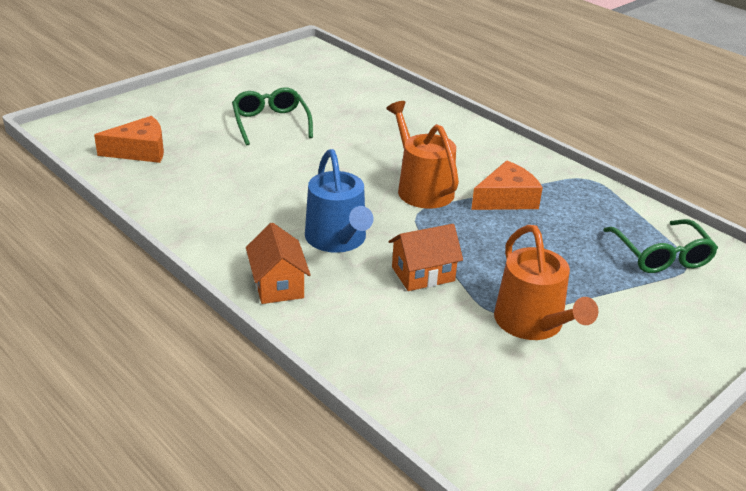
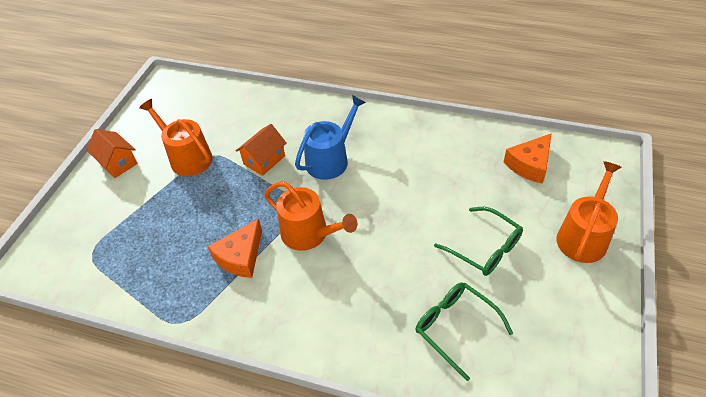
camera: 155 degrees right, 15 degrees up
(183, 101) = (583, 236): none -> orange watering can
(278, 285) = (337, 116): orange house -> orange house (118, 162)
(338, 239) = (330, 159): blue watering can -> blue watering can turned 90 degrees clockwise
(661, 255) = (112, 253): green glasses -> green glasses (455, 328)

